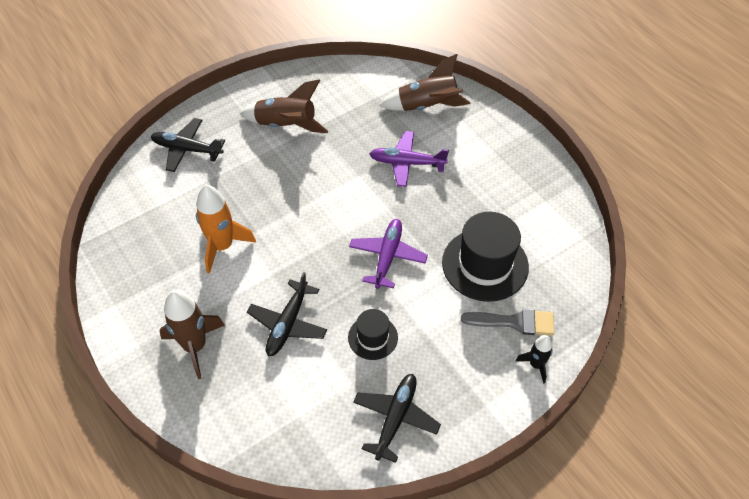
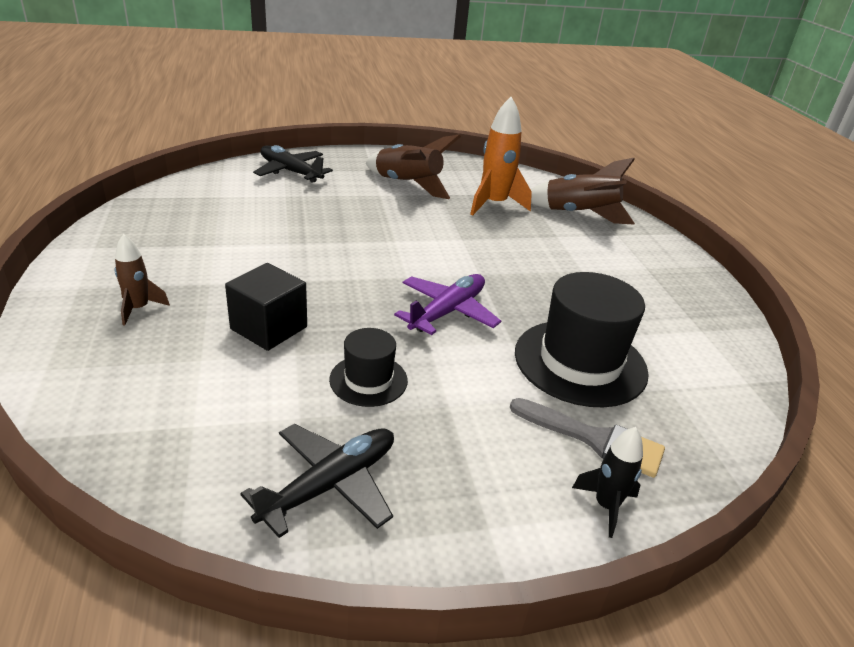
camera: 20 degrees right, 20 degrees down
(195, 346) = (139, 309): brown rocket -> brown rocket, size x0.56
(222, 246) = (257, 242): orange rocket -> orange rocket (494, 204)
(288, 324) = (269, 328): black plane -> black cube
(407, 163) = (527, 246): purple plane -> none

